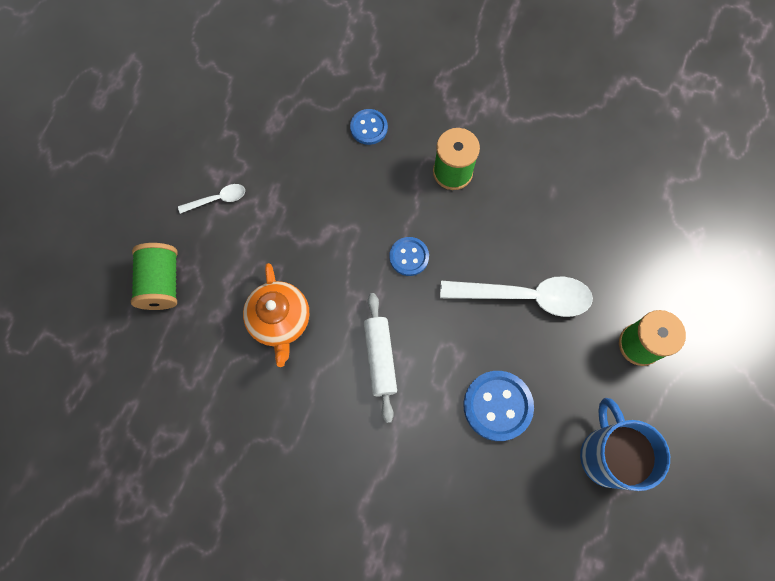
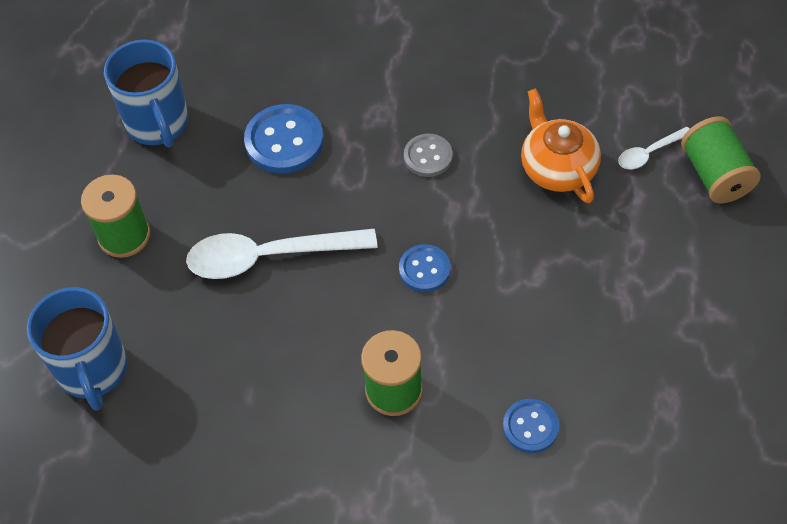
camera: 170 degrees right, 15 degrees down
(217, 199) = (696, 282): white spoon -> white spoon (649, 153)
(380, 358) = (428, 156): white rolling pin -> grey button
(664, 235) = (93, 370): none -> blue mug

